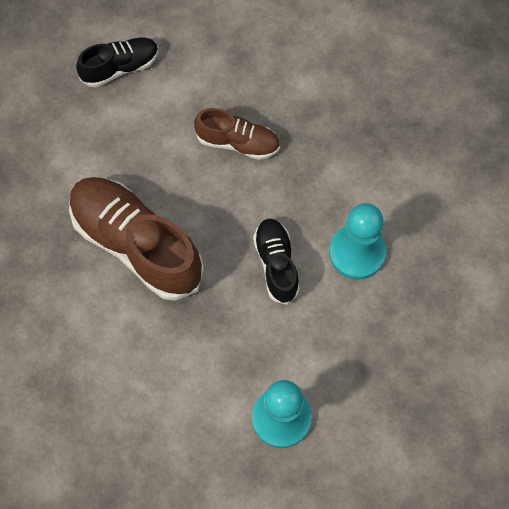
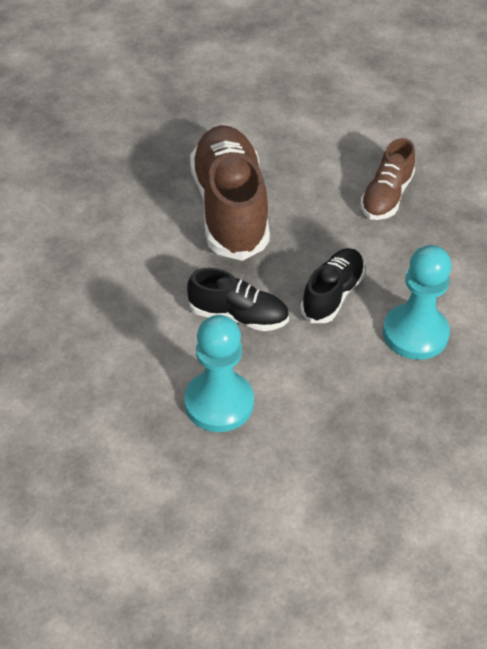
camera: 40 degrees right, 20 degrees down
(120, 67) = (339, 99): black shoe -> black shoe (238, 316)
(238, 142) = (386, 197): brown shoe -> brown shoe turned 60 degrees clockwise

